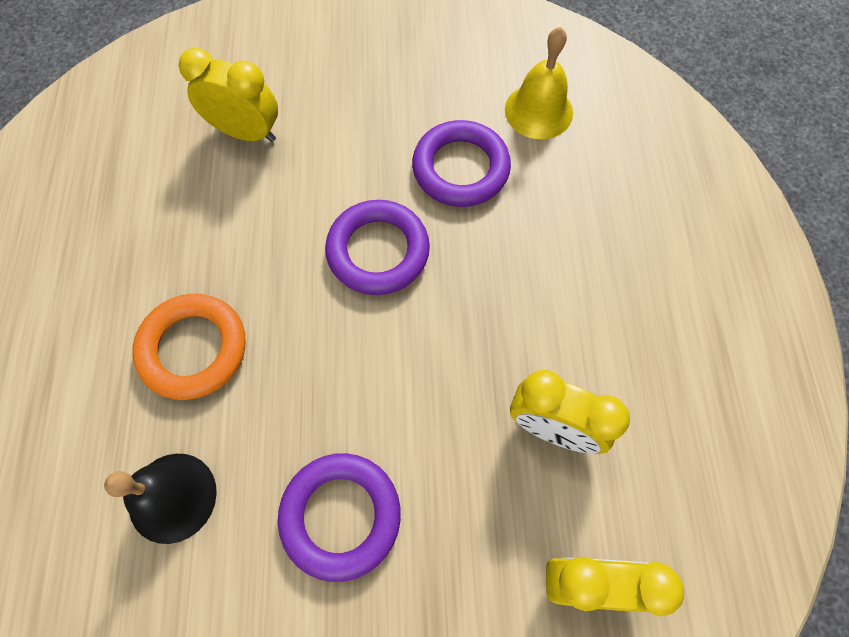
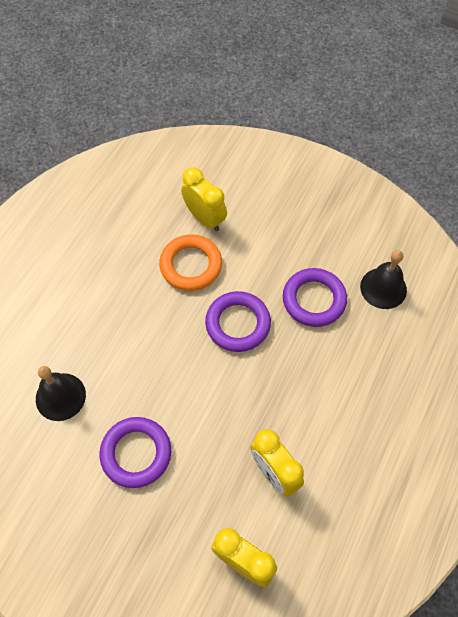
camera: 30 degrees right, 5 degrees down
(193, 349) = (111, 326): orange ring -> orange ring (191, 265)
(538, 111) = (383, 288): yellow bell -> black bell

